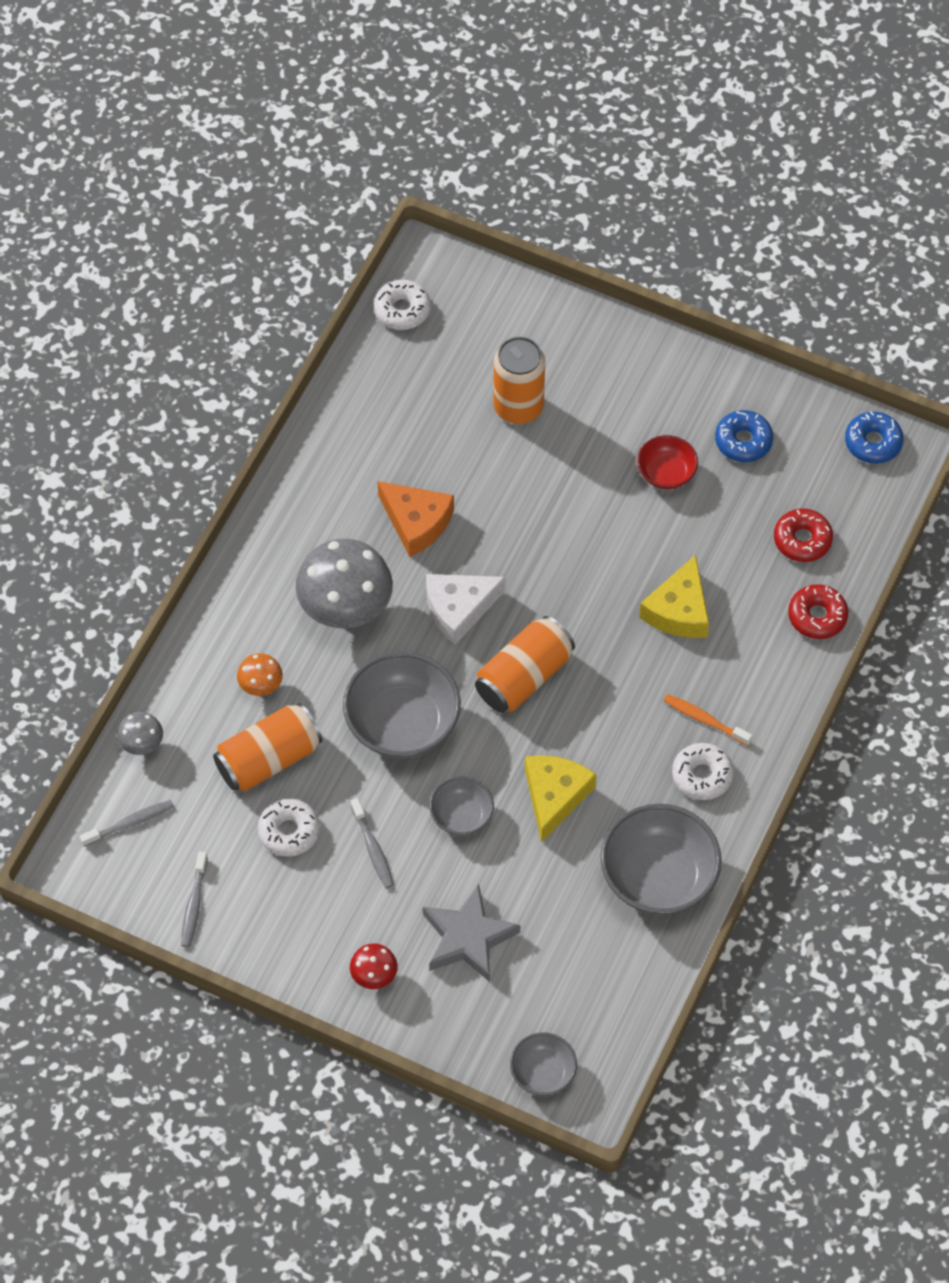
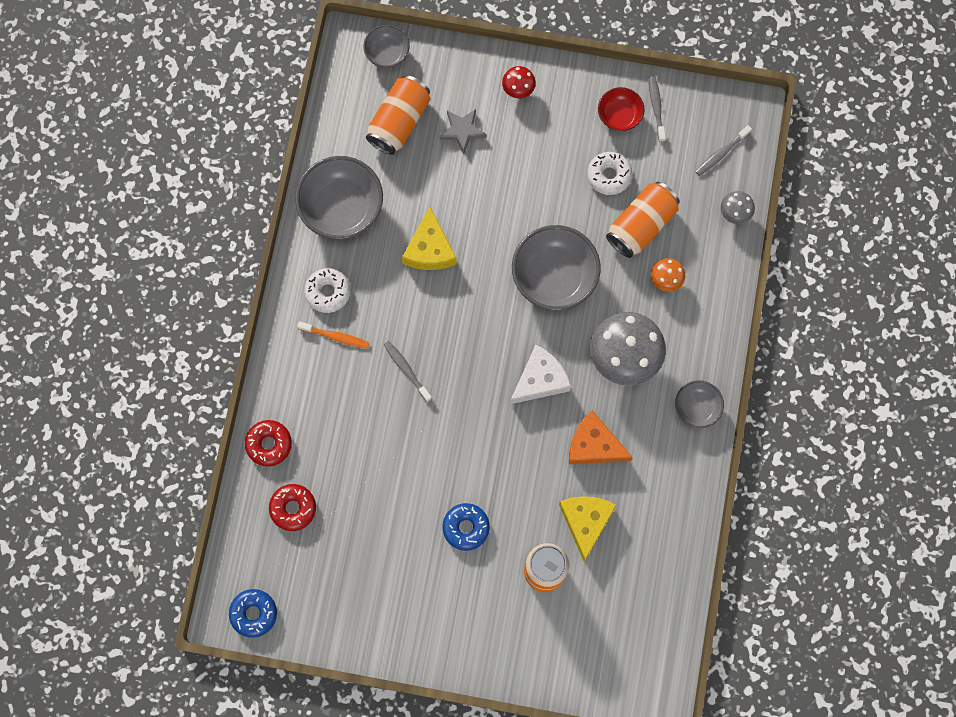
camera: 165 degrees right, 15 degrees up
(373, 848) = (546, 178): grey toothbrush -> grey toothbrush (406, 370)
(402, 310) = (664, 640): white donut -> none
(461, 816) = (491, 218): grey bowl -> grey bowl (697, 407)
(468, 938) = (462, 131): grey star -> grey star, size x0.67
(524, 677) = (476, 337): orange can -> orange can (399, 122)
(666, 473) = (412, 541): red bowl -> red bowl (619, 115)
(679, 610) = (374, 422): yellow cheese -> yellow cheese (585, 522)
(743, 441) = (357, 587): blue donut -> blue donut (466, 527)

